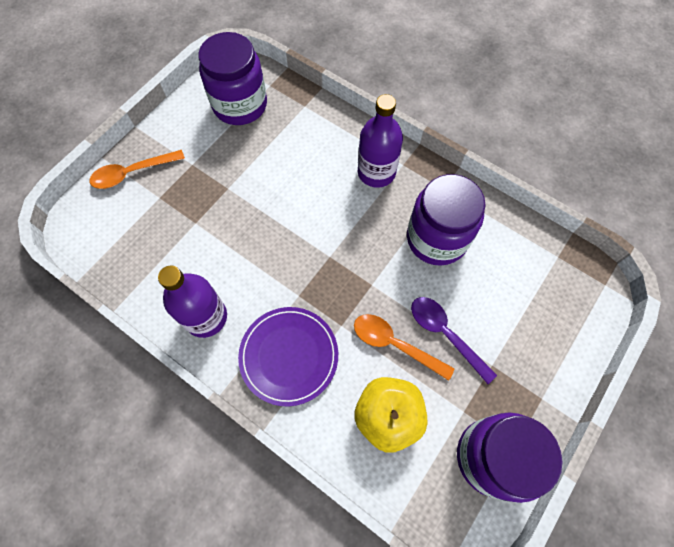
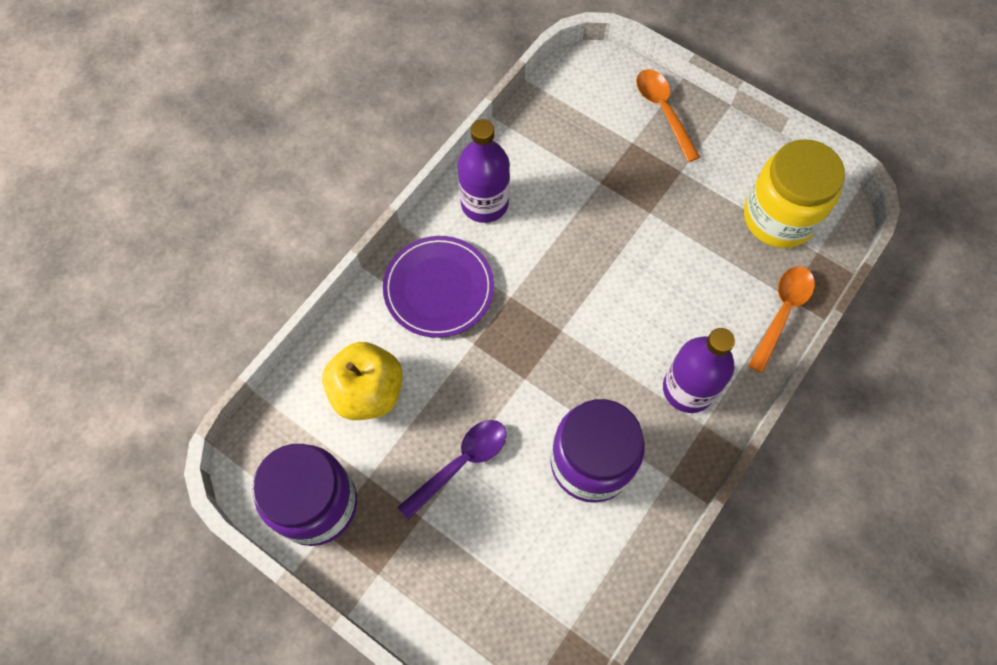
camera: 90 degrees right, 0 degrees up
(240, 105) = (778, 218): purple jar -> yellow jar
(395, 344) = (449, 403): orange spoon -> orange spoon (782, 313)

